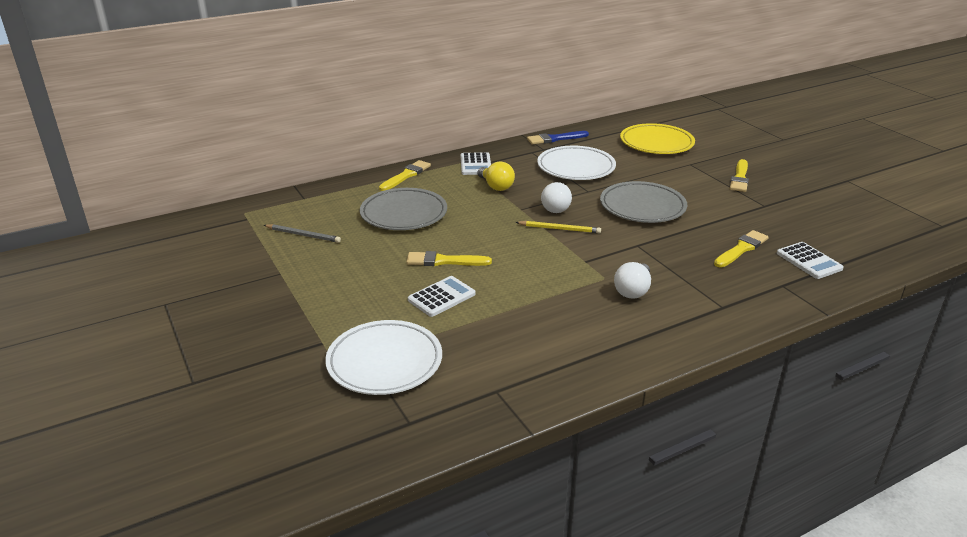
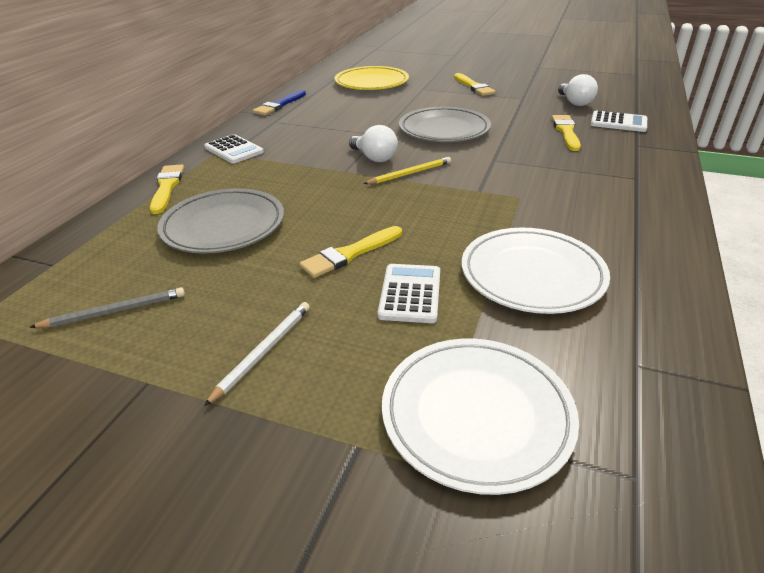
camera: 40 degrees left, 5 degrees up
(338, 286) = (263, 351): none -> white pencil
(496, 186) = (287, 161): yellow light bulb -> none
(576, 167) = (336, 120): white plate -> white plate (532, 275)
(633, 291) = (559, 197): white light bulb -> white light bulb (575, 102)

